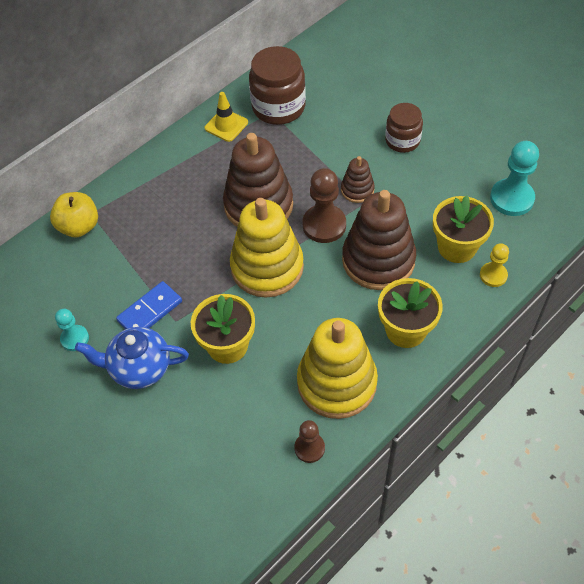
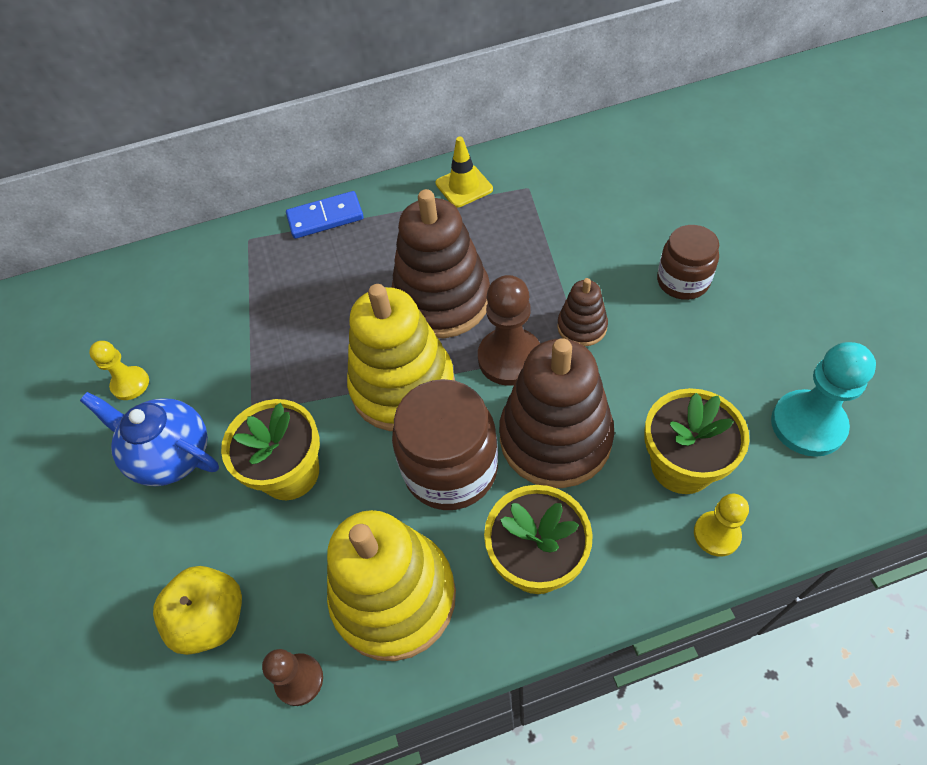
camera: 30 degrees right, 0 degrees up
(75, 338) = (130, 384): turquoise pawn -> yellow pawn
(79, 226) = (225, 250): yellow apple -> yellow apple (212, 618)
(150, 311) = (231, 386): blue domino -> blue domino (325, 218)
(278, 107) = (541, 184): brown jar -> brown jar (450, 468)

